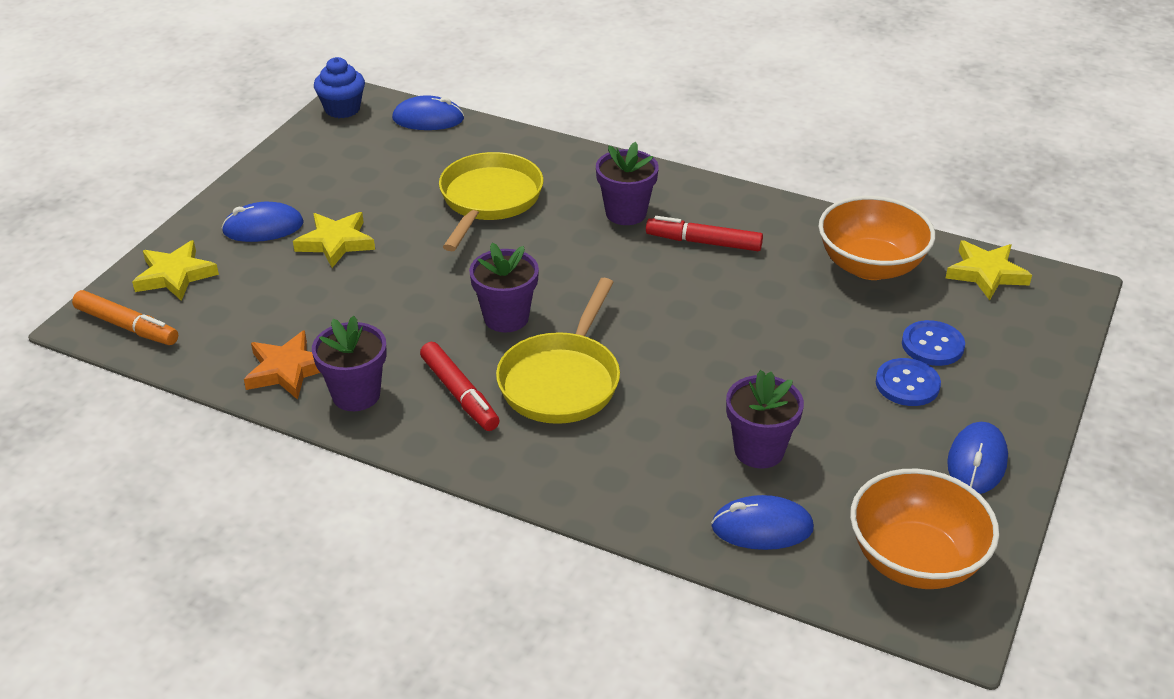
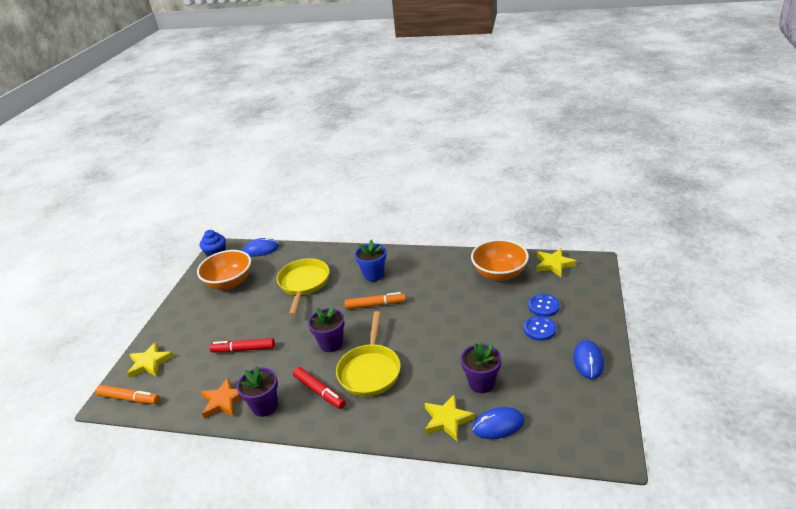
camera: 10 degrees left, 5 degrees down
(263, 228) = (191, 325): blue mouse -> none
(336, 243) = (231, 324): yellow star -> yellow star (447, 420)
(611, 268) = (375, 305): none -> orange marker
(626, 213) = (373, 275): purple flower pot -> blue flower pot
(703, 242) = (416, 280): red marker -> red marker (243, 349)
(915, 560) = (580, 422): orange bowl -> orange bowl (229, 282)

